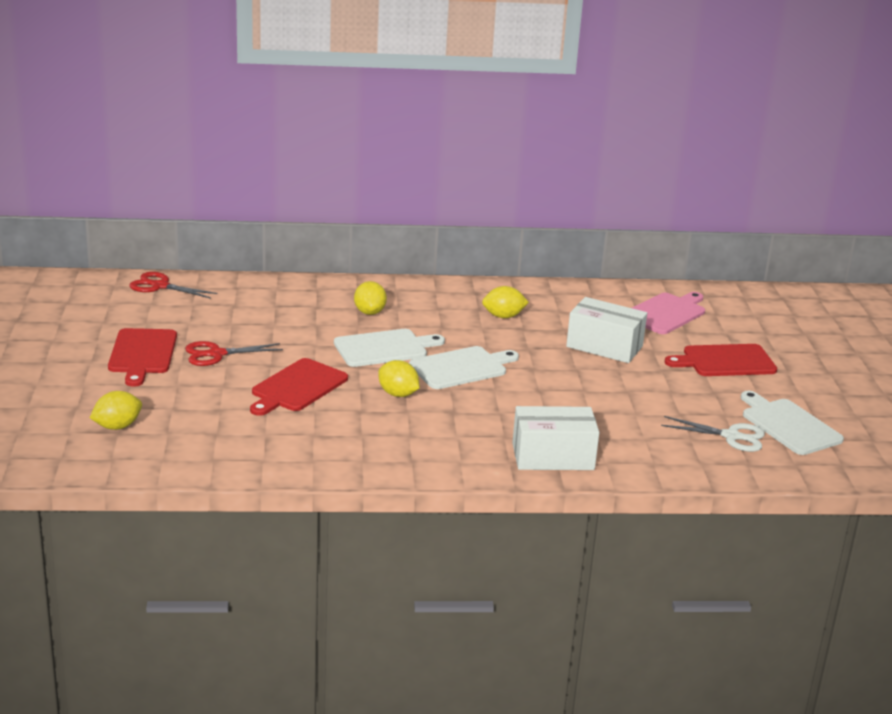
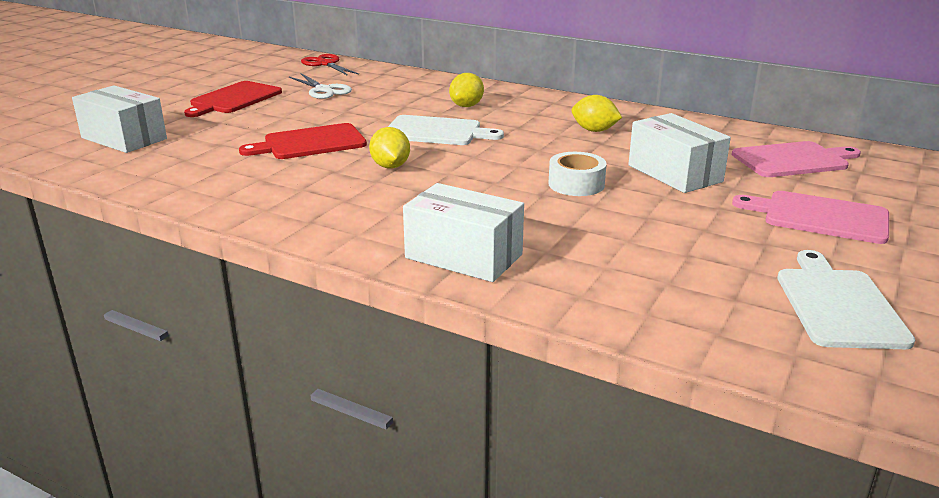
camera: 35 degrees right, 0 degrees up
(117, 426) = (124, 138): yellow lemon -> white box
(216, 354) = (288, 109): red scissors -> none
(461, 368) = (487, 160): white cutting board -> none
(551, 374) = (576, 184): none -> white tape
(725, 361) = (819, 217): red cutting board -> pink cutting board
(731, 436) = (731, 295): white scissors -> white scissors (324, 90)

